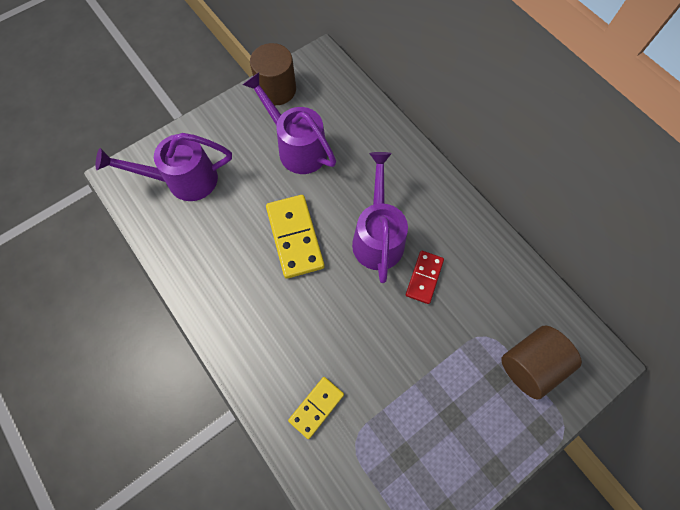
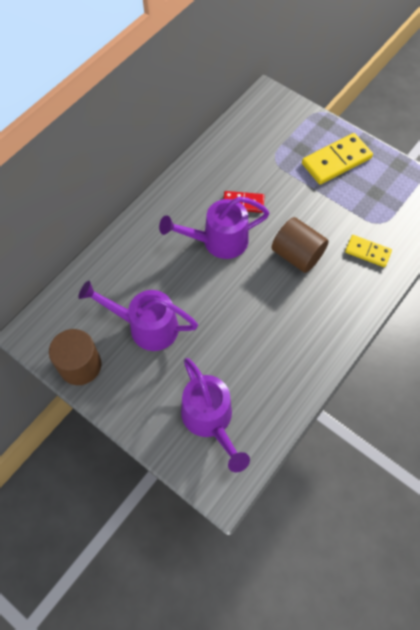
camera: 105 degrees left, 5 degrees down
(294, 237) = (239, 303): yellow domino -> yellow domino (336, 161)
(297, 147) = (146, 326): purple watering can -> purple watering can turned 75 degrees clockwise
(530, 364) = (285, 132): brown cylinder -> brown cylinder (297, 255)

